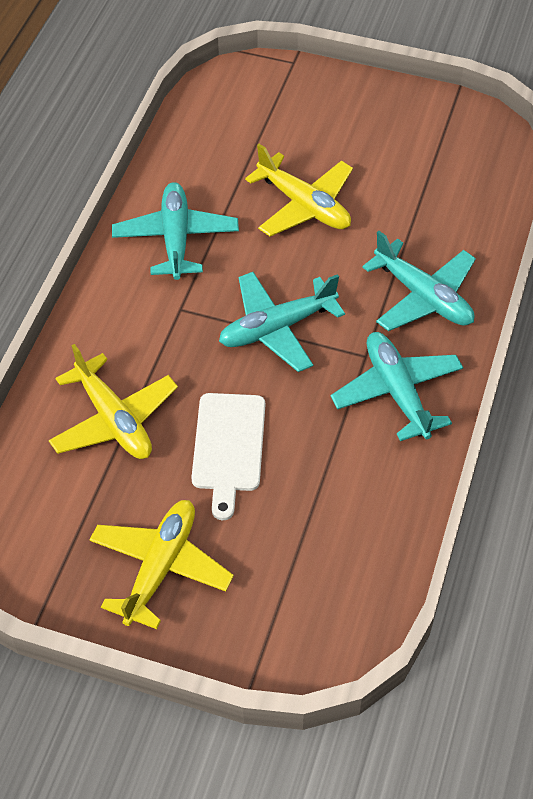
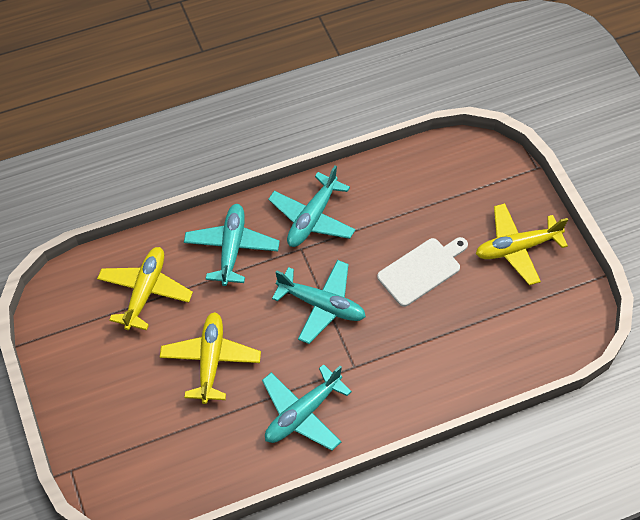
camera: 130 degrees left, 5 degrees up
(114, 419) = (459, 338): yellow plane -> yellow plane (145, 292)

